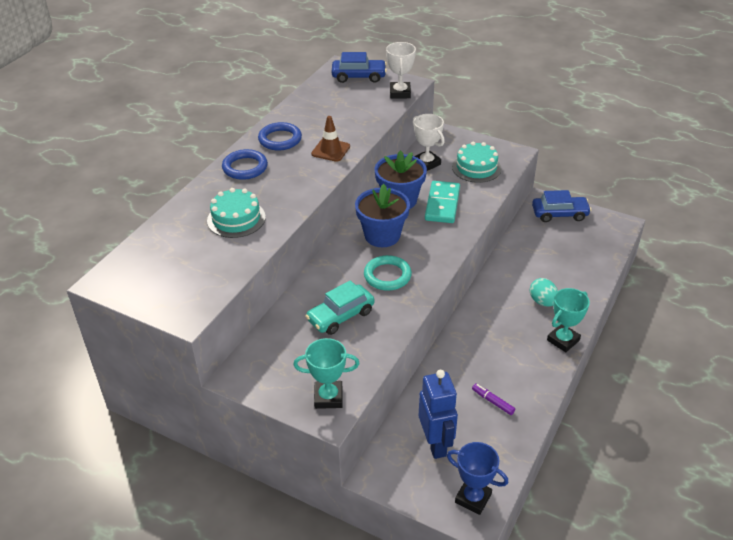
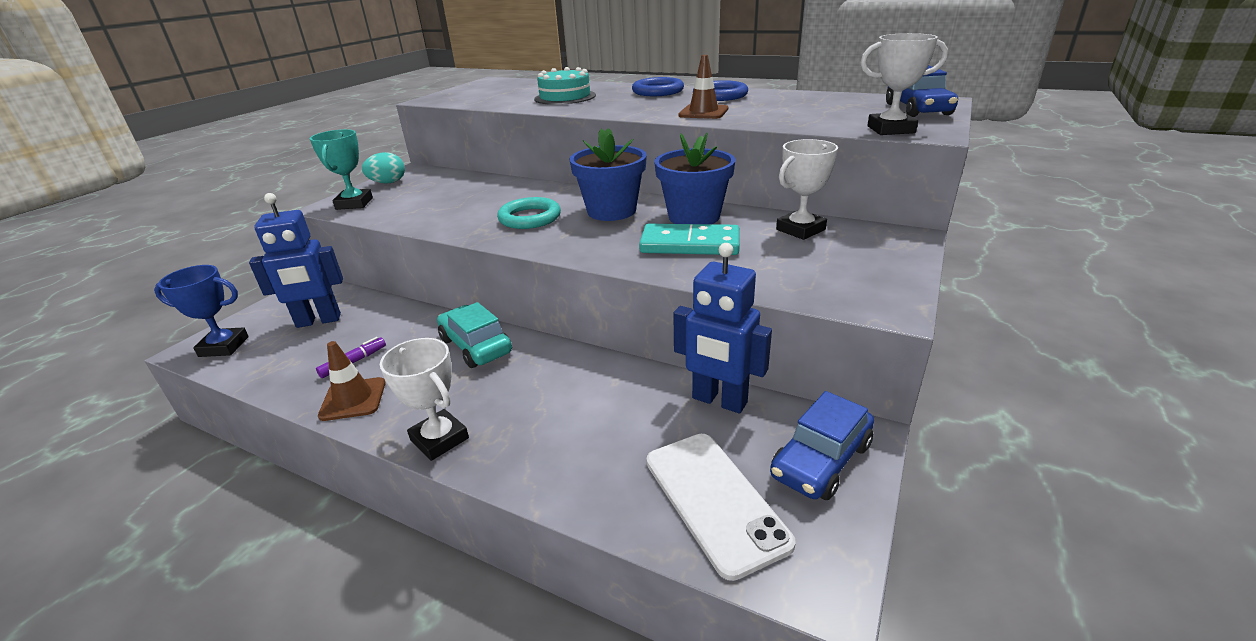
camera: 90 degrees right, 10 degrees down
(340, 316) = (469, 200): turquoise car -> turquoise car (476, 346)
(473, 498) = (224, 346): blue trophy -> blue trophy turned 60 degrees clockwise
(476, 168) = (810, 269): turquoise cake -> none
(522, 238) = (719, 401): none -> blue robot
(533, 389) = (353, 399): none -> brown traffic cone
(542, 302) = (541, 419): turquoise egg -> turquoise egg (388, 183)
(559, 214) = (821, 460): blue car -> blue car turned 45 degrees clockwise
(563, 340) = (439, 439): turquoise trophy -> white trophy
(587, 245) = (714, 500): none -> white phone

